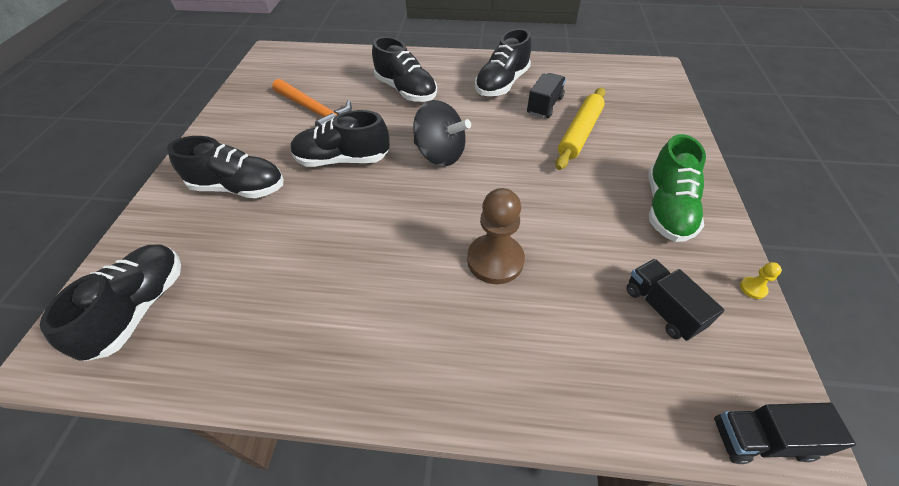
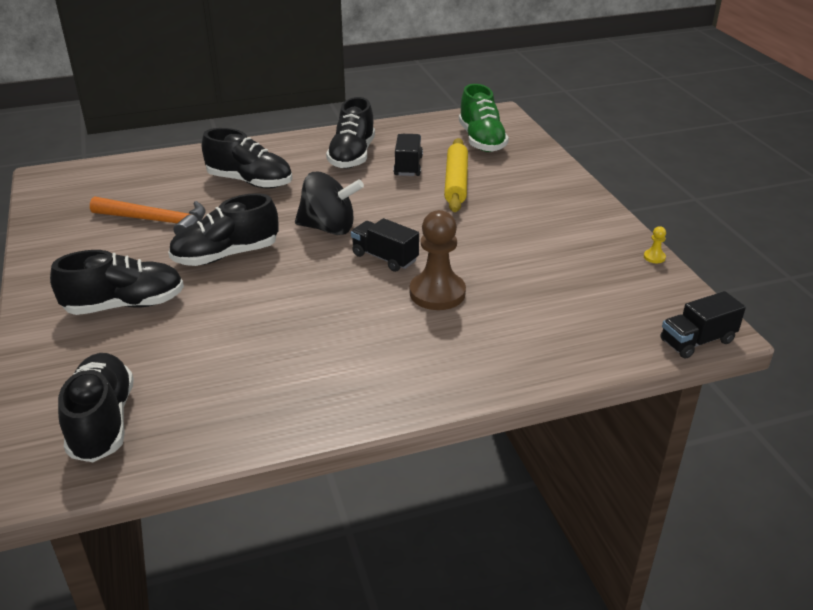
camera: 25 degrees left, 15 degrees down
(662, 308) = (593, 287): black truck -> black truck (385, 258)
(667, 208) = (563, 221): green shoe -> green shoe (481, 140)

